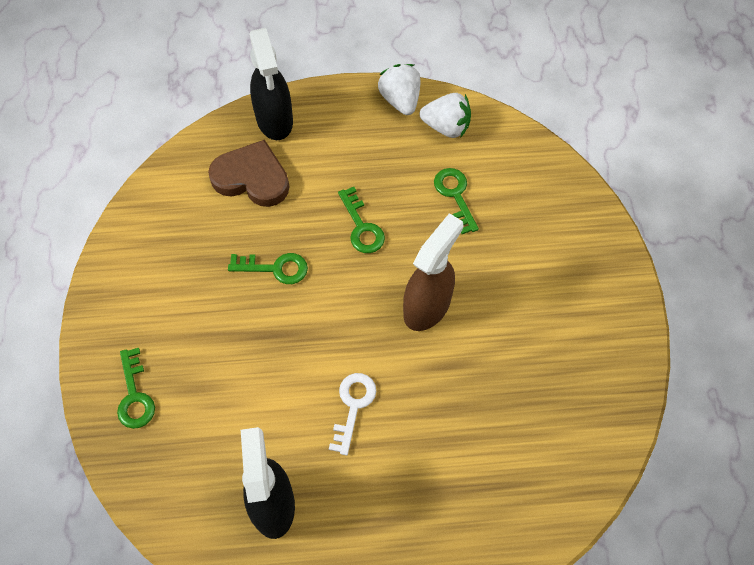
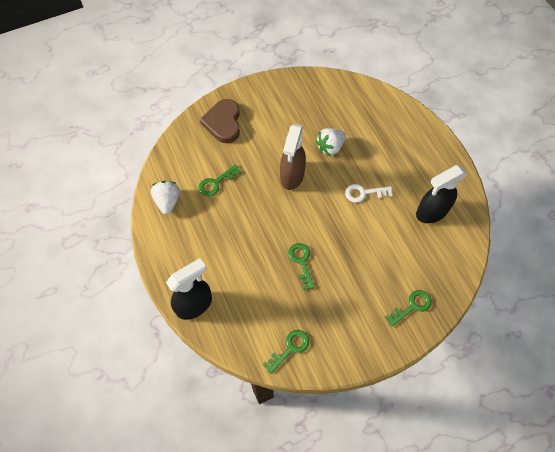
camera: 110 degrees left, 0 degrees up
(252, 178) = (244, 301): brown heart -> brown heart (223, 123)
(362, 227) = (255, 225): green key -> green key (290, 348)
(400, 100) = (154, 233): white strawberry -> white strawberry (330, 147)
(427, 306) = (292, 176): brown spray bottle -> brown spray bottle turned 90 degrees counterclockwise

